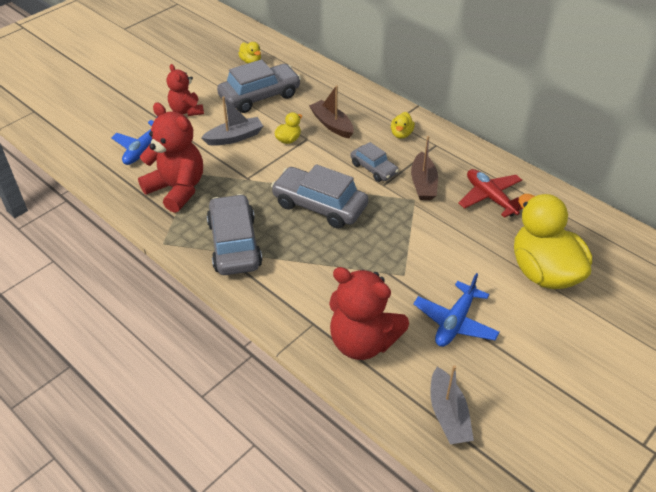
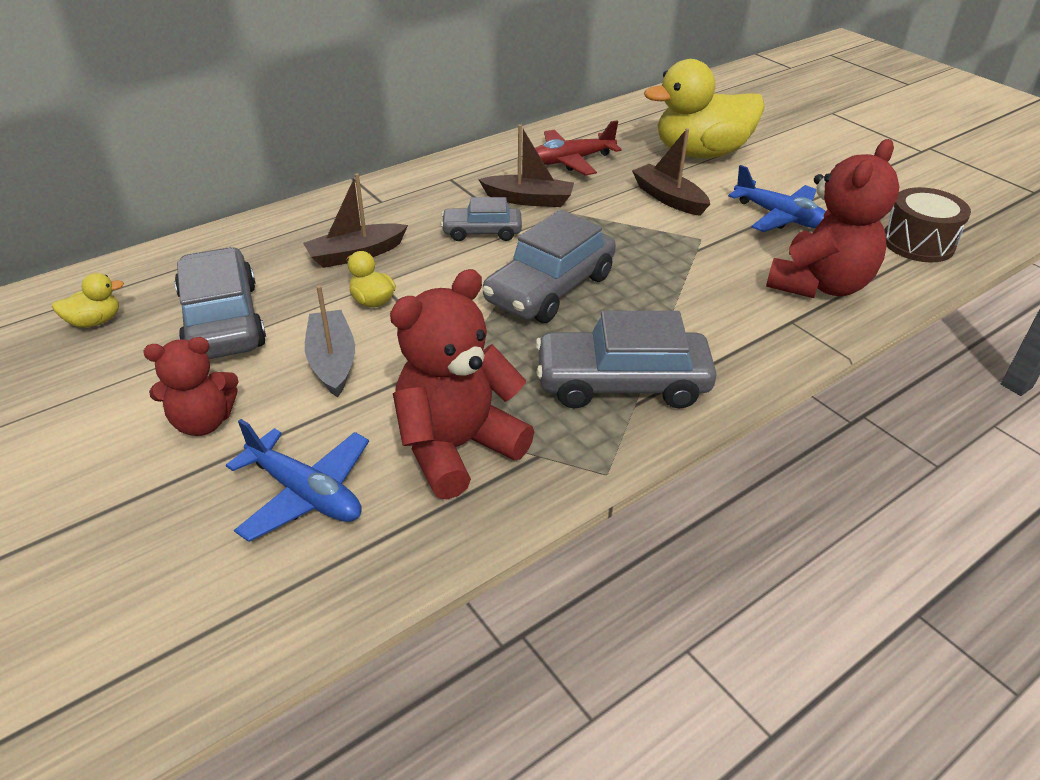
camera: 80 degrees left, 5 degrees down
(374, 168) = (482, 232): grey car -> grey car turned 150 degrees counterclockwise
(401, 134) = (413, 200): yellow duck -> none
(448, 414) = (918, 243): grey boat -> brown drum
(456, 255) = (668, 198): none -> brown boat

